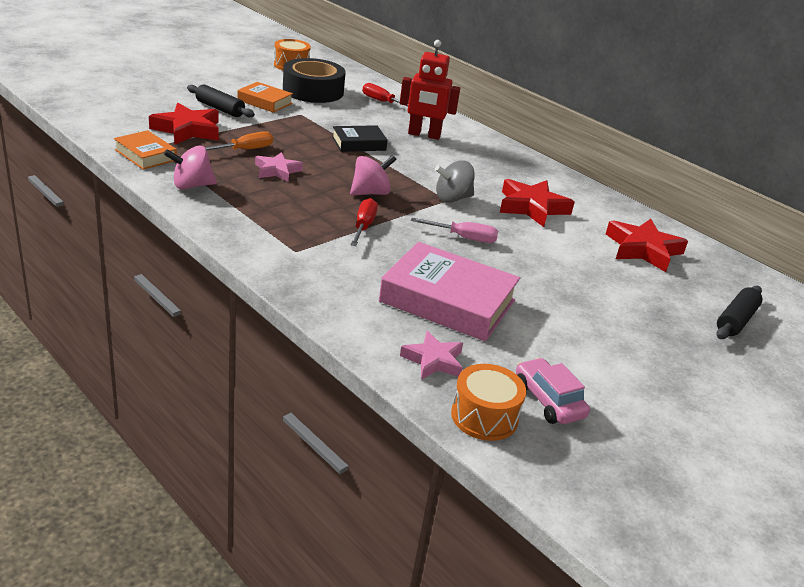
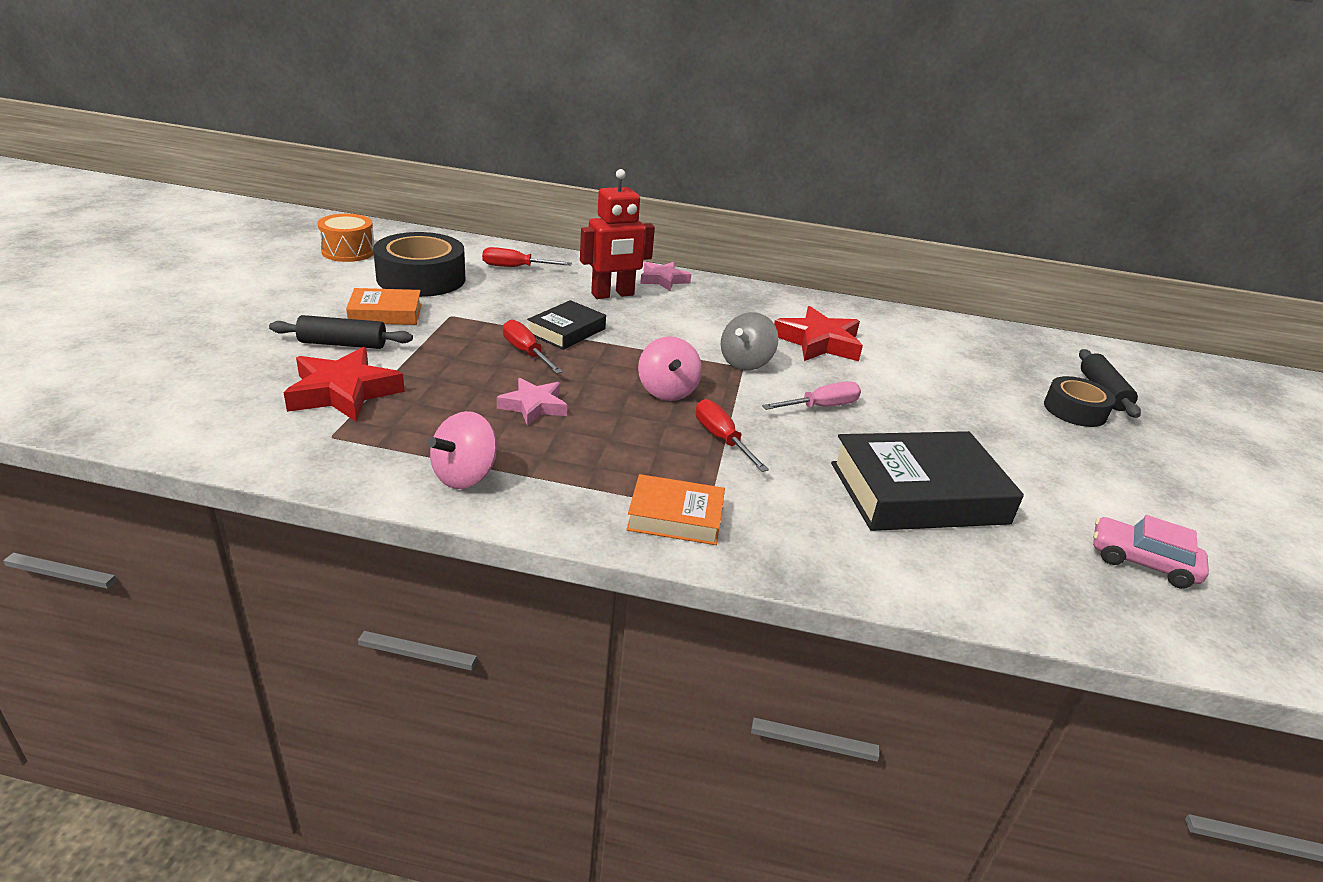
camera: 35 degrees left, 0 degrees up
(145, 155) = (339, 456): orange book -> orange book (675, 517)
(245, 150) = (456, 392): orange screwdriver -> none
(315, 146) = (526, 353): none -> red screwdriver
(370, 193) = (667, 391): pink spinning top -> pink spinning top turned 150 degrees clockwise
(433, 360) = (1013, 577): pink star -> pink star (663, 280)
(447, 301) = (918, 493): pink book -> black book
(484, 416) = (1138, 617): orange drum -> none
(643, 249) = (953, 350): red star -> none
(680, 318) = (1074, 410): none -> black tape

